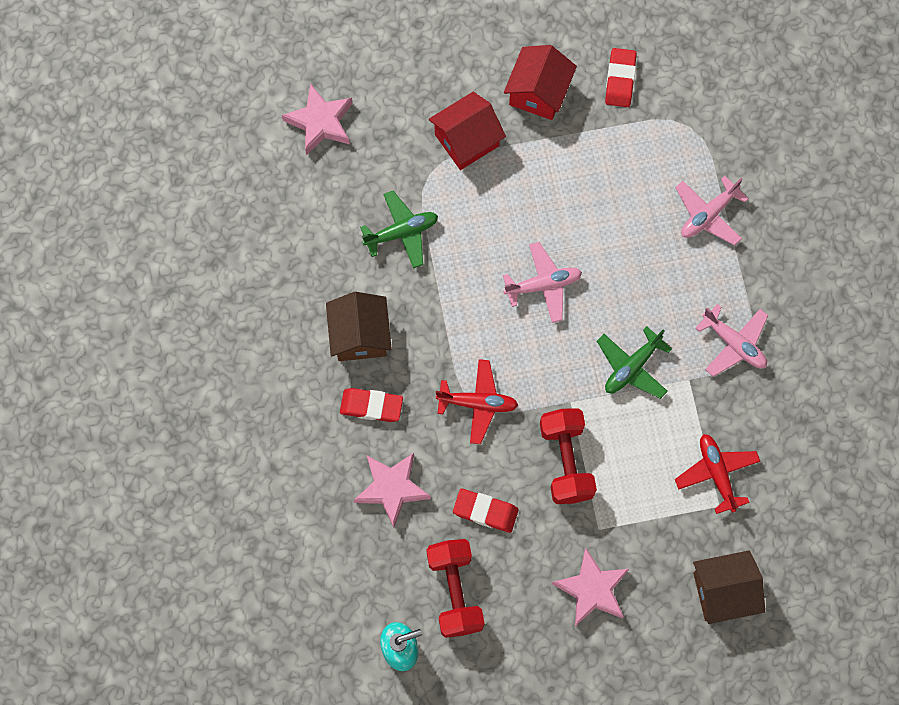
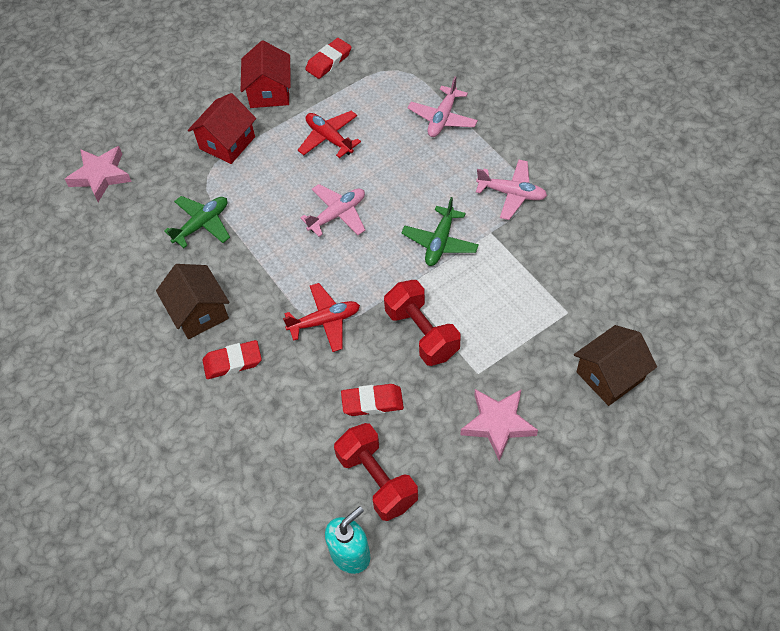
camera: 20 degrees left, 15 degrees down
(392, 488) = (280, 419): pink star -> none
(620, 80) = (328, 61): red eraser -> red eraser turned 60 degrees clockwise
(716, 473) = (552, 289): red plane -> red plane (329, 138)

